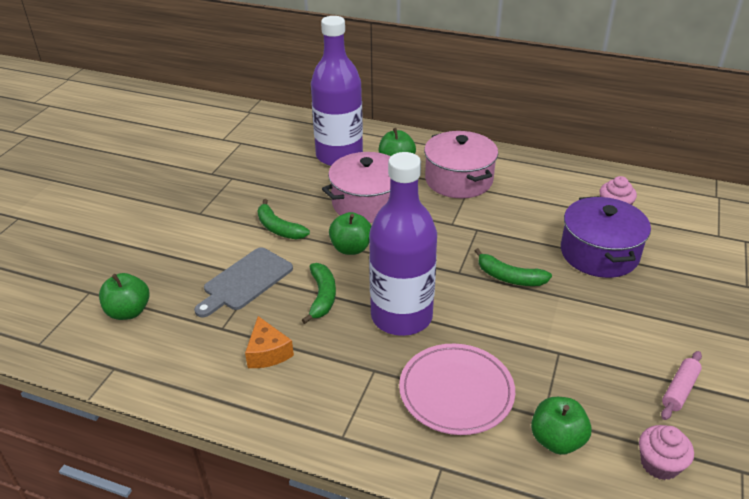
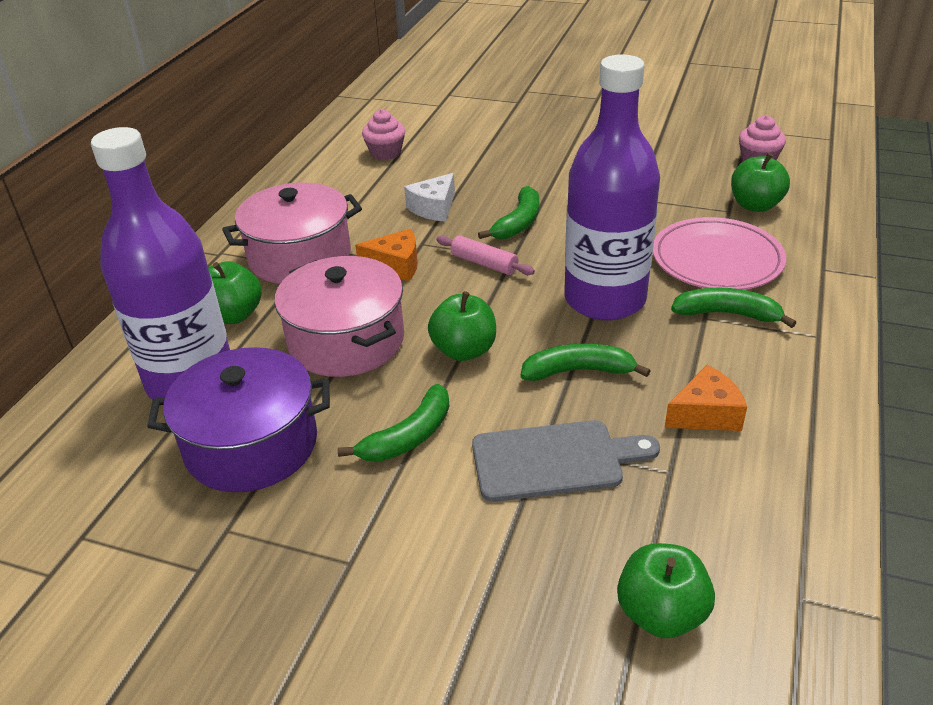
camera: 90 degrees left, 0 degrees up
(245, 281) = (554, 460): grey cutting board -> grey cutting board turned 45 degrees counterclockwise
(377, 384) = (727, 314): none -> green banana
(448, 219) = (396, 265): none -> orange cheese
(527, 234) = (434, 208): none -> white cheese
(599, 253) = (470, 167): purple pot -> purple pot (251, 445)
(680, 390) = (667, 144): pink rolling pin -> pink rolling pin (484, 263)

